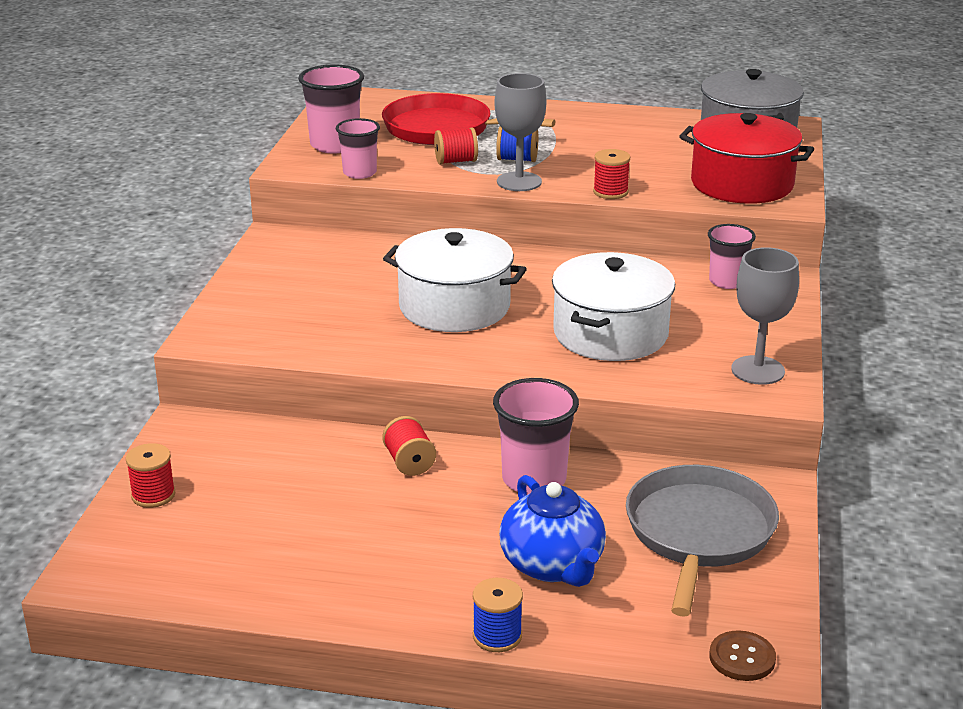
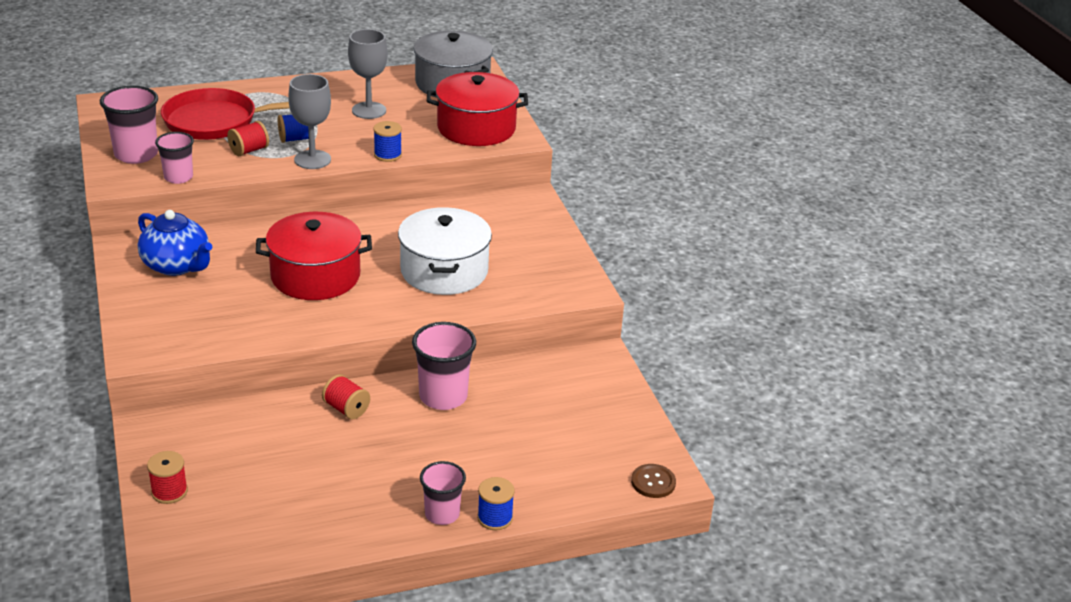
camera: 30 degrees left, 5 degrees up
(454, 306) = (315, 276): white pot -> red pot
(553, 565) = (498, 456): blue teapot -> blue teapot (177, 265)
(610, 192) = (387, 155): red spool -> blue spool
(698, 532) = (575, 404): grey pan -> none
(727, 282) = (496, 208): pink cup -> pink cup (442, 514)
(757, 370) = (560, 275): grey goblet -> grey goblet (369, 110)

